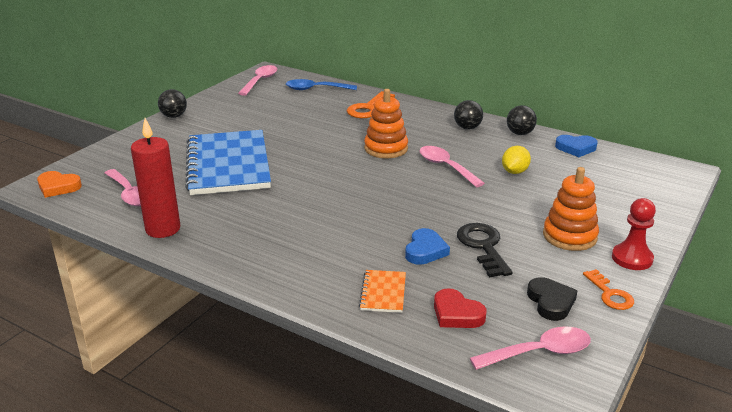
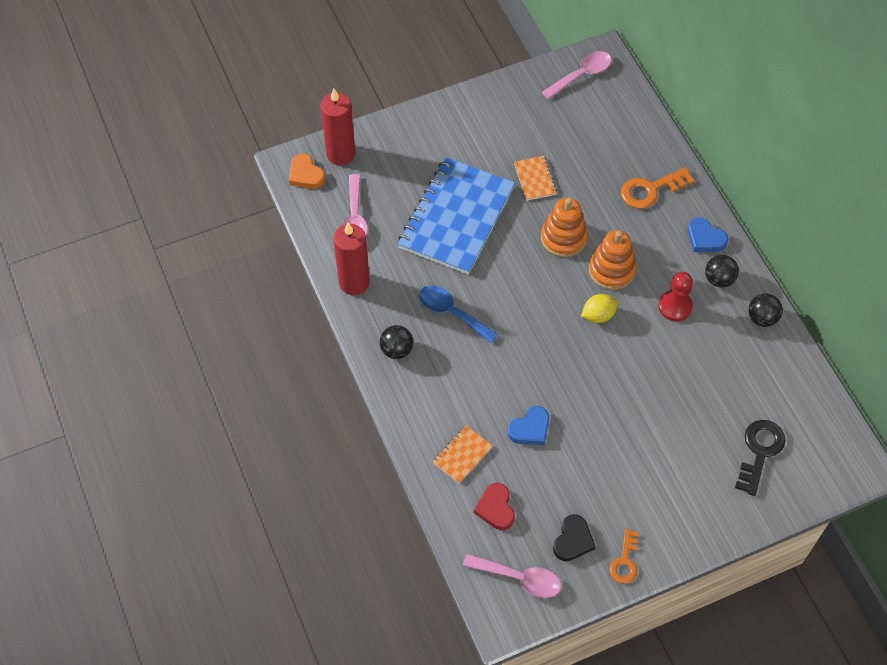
camera: 35 degrees right, 30 degrees up
(86, 167) = (340, 154): none -> red candle
(174, 116) = (458, 104): black ball -> black ball (396, 350)
(275, 129) = (535, 179): none -> orange notebook
(315, 89) = (626, 122): blue spoon -> blue spoon (452, 312)
(446, 167) = (642, 330): pink spoon -> none
(483, 246) = (578, 452): black key -> black key (760, 451)
(514, 172) = (697, 374): yellow lemon -> yellow lemon (598, 315)
(569, 236) = (660, 483): orange stacking toy -> orange stacking toy (563, 238)
(576, 148) = (793, 373): blue heart -> blue heart (705, 238)
(632, 258) = (683, 538): red pawn -> red pawn (675, 306)

